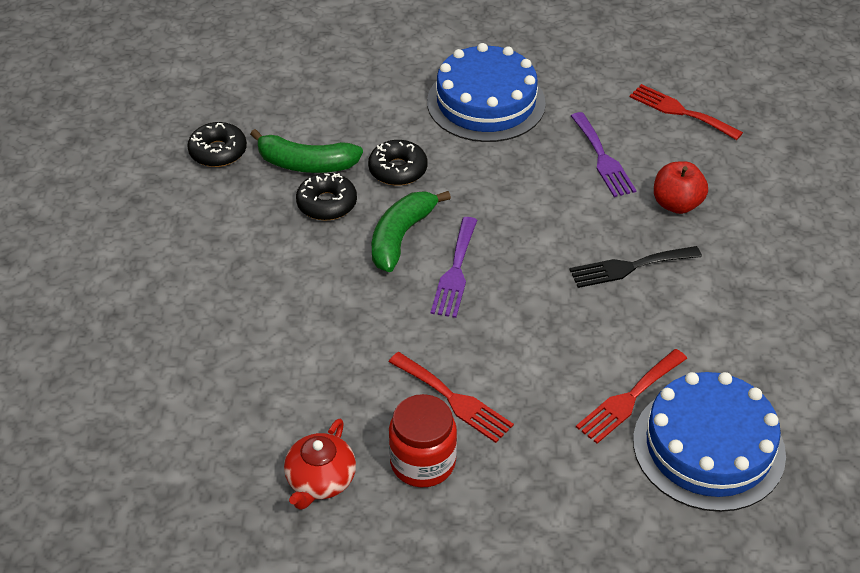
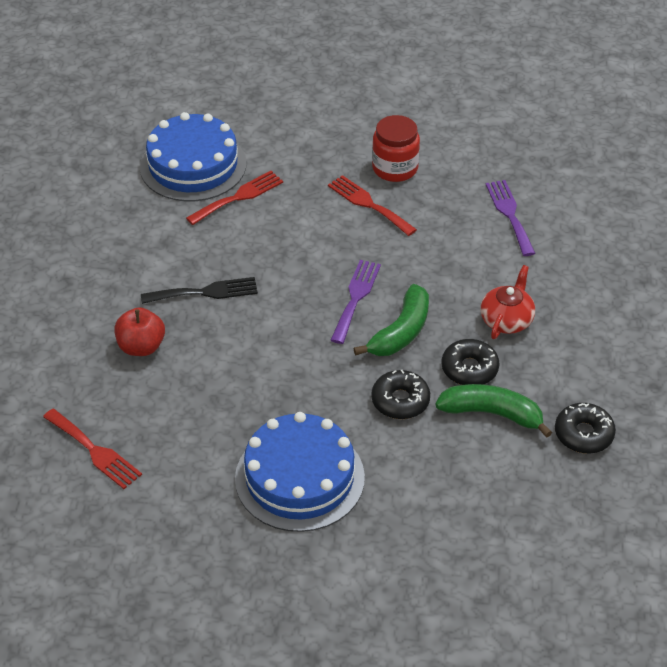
camera: 175 degrees left, 0 degrees up
(320, 480) = (466, 162): red teapot -> red teapot (506, 320)
(602, 158) = (195, 400): purple fork -> purple fork (509, 214)

